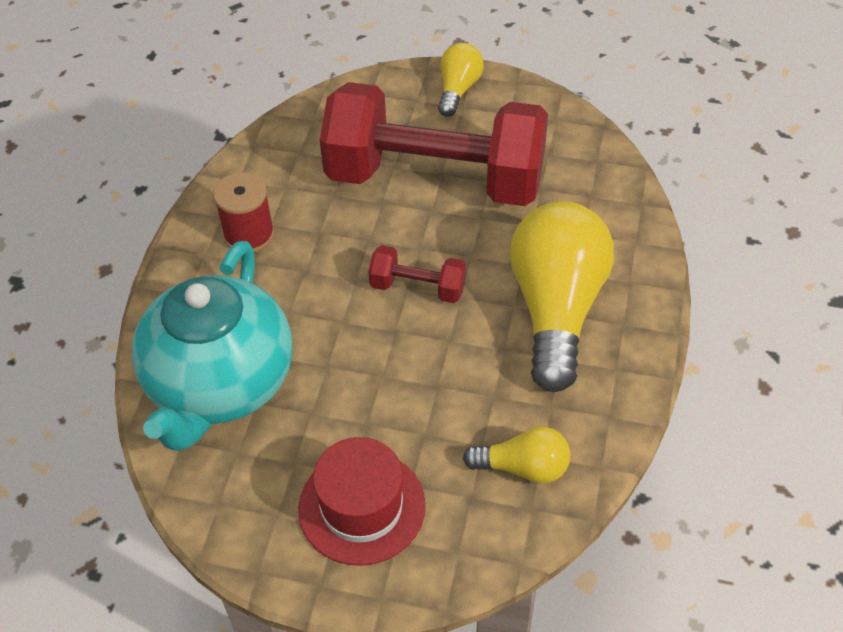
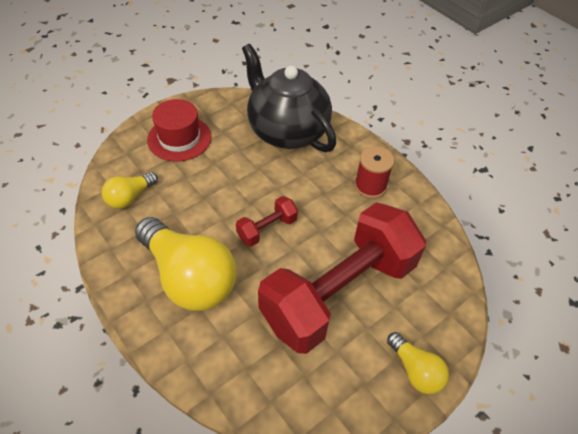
camera: 125 degrees right, 0 degrees up
(220, 384) = (286, 131): turquoise teapot -> black teapot

